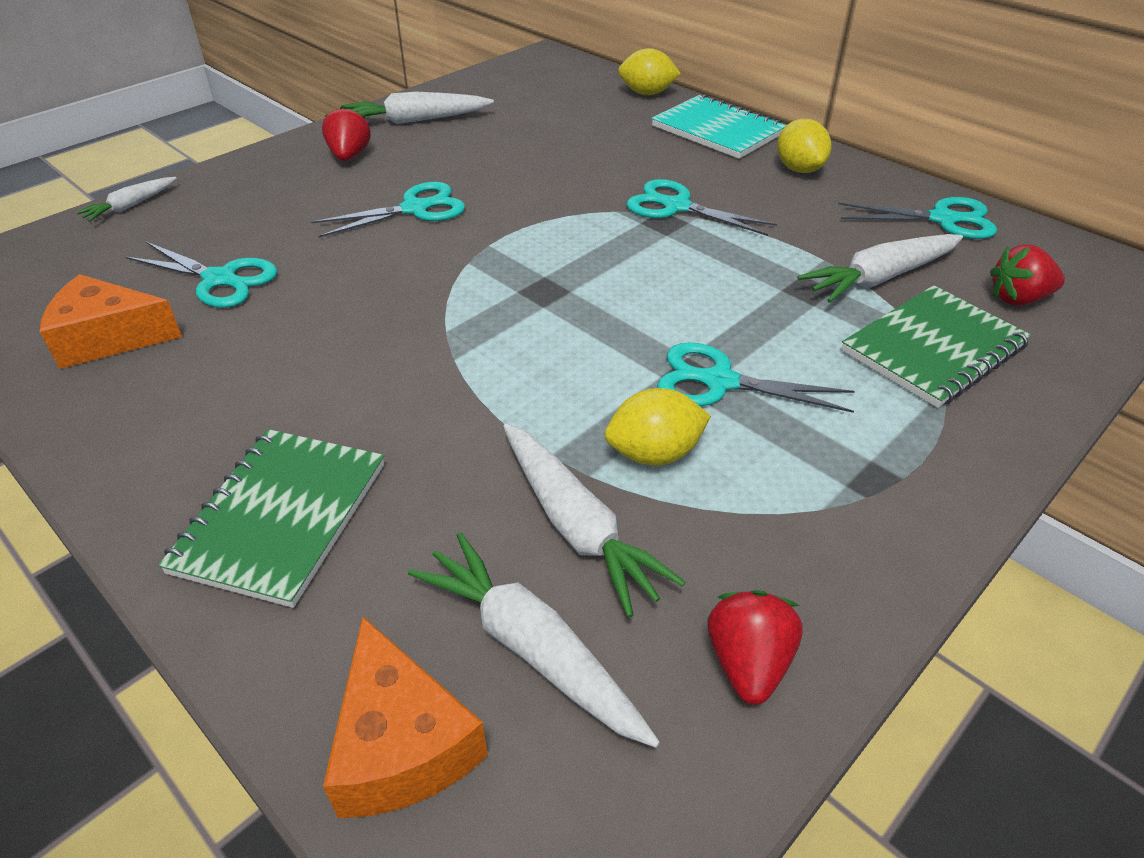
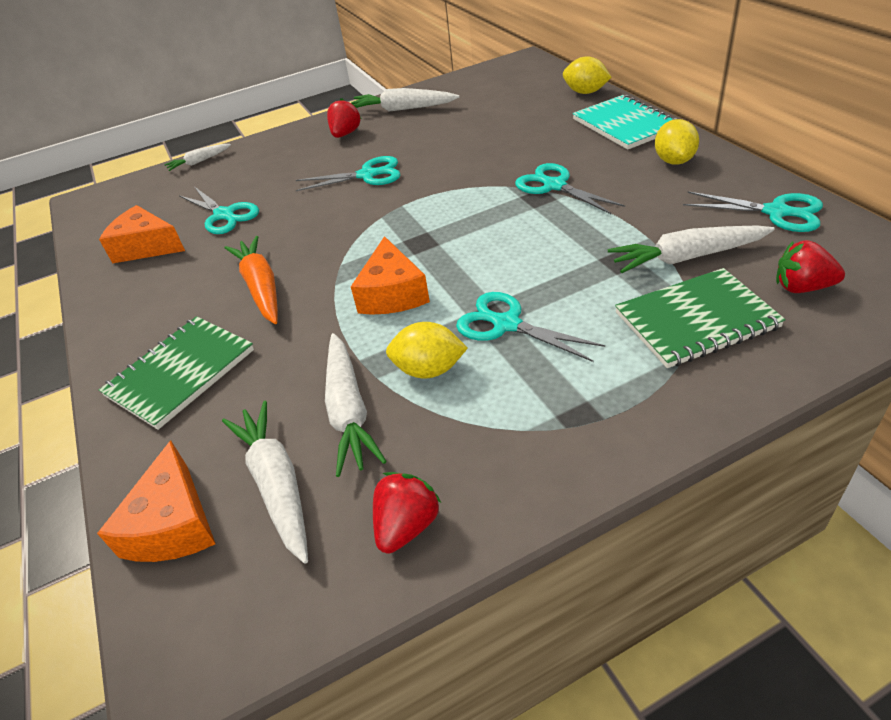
camera: 25 degrees right, 0 degrees up
(342, 376) = (261, 287): none -> orange carrot
(544, 361) = (392, 293): none -> orange cheese

